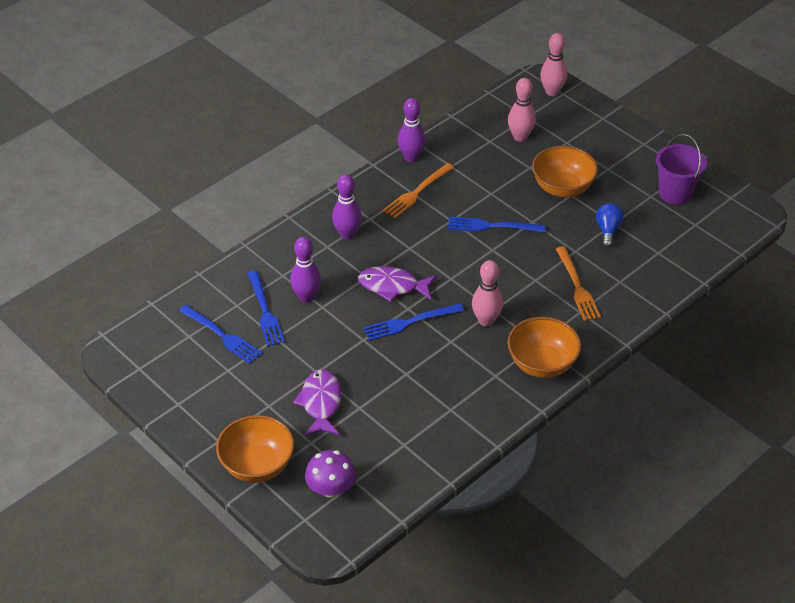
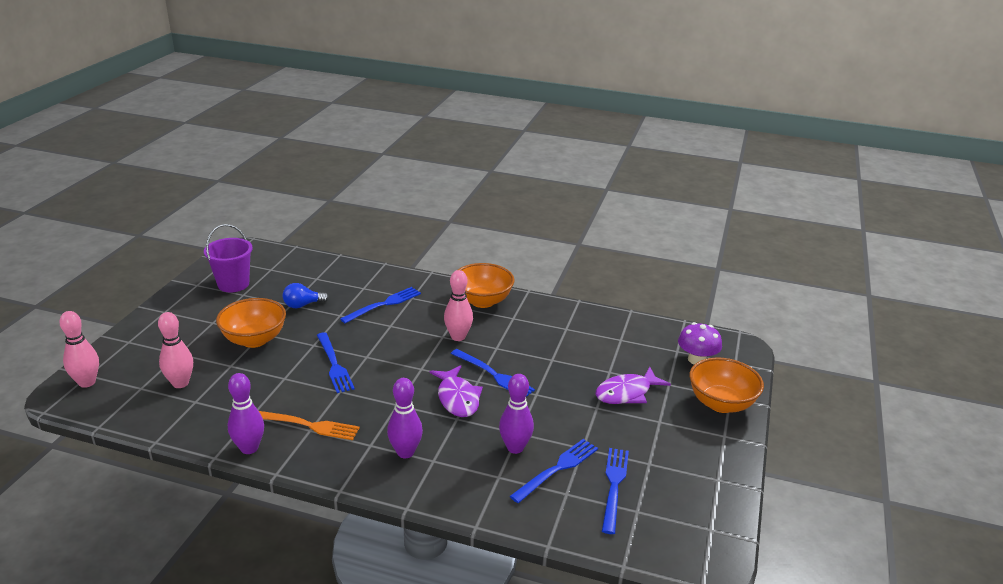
camera: 120 degrees left, 15 degrees down
(577, 287) = (384, 304): orange fork -> blue fork

